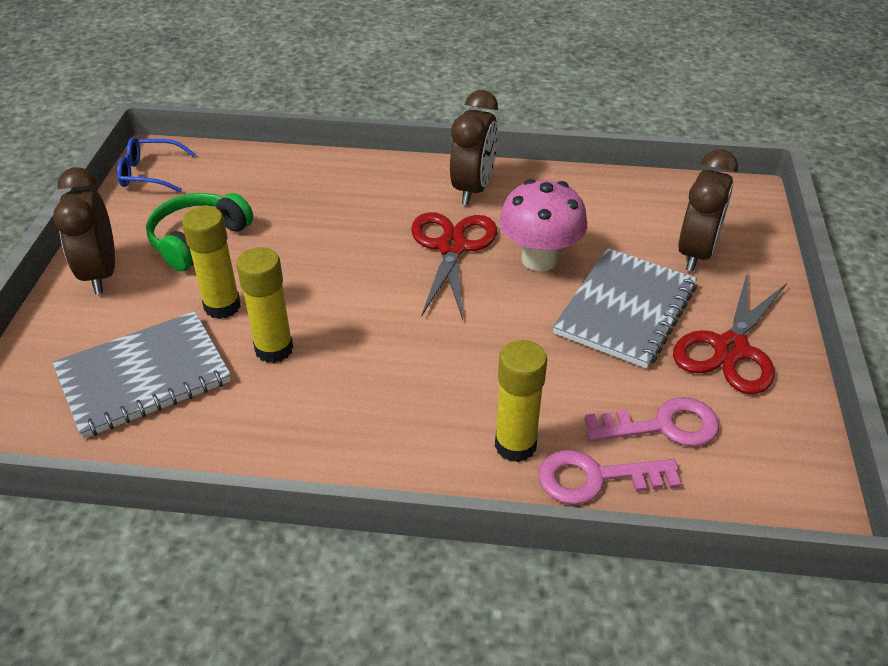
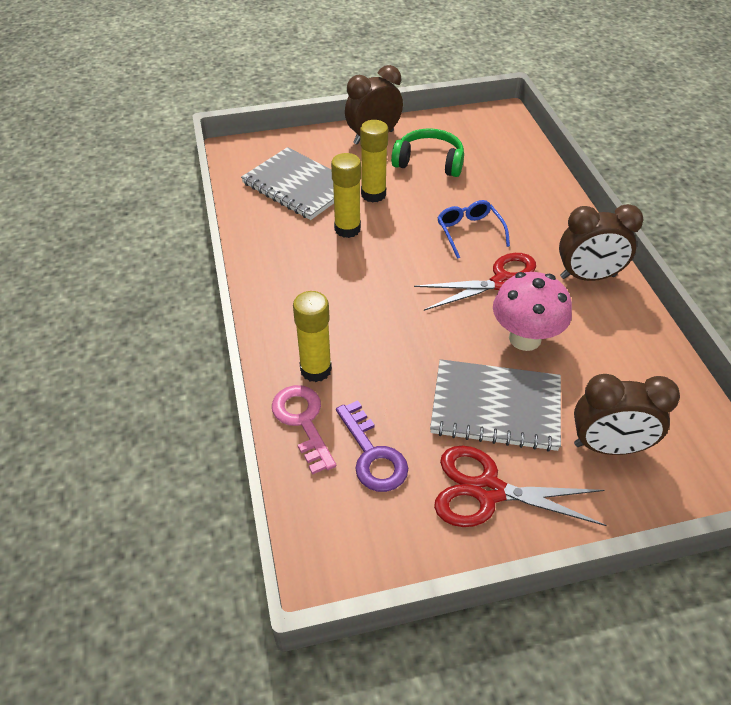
camera: 70 degrees right, 5 degrees up
(150, 173) = (480, 119): blue glasses -> blue glasses (469, 232)
(663, 426) = (372, 455): pink key -> purple key

